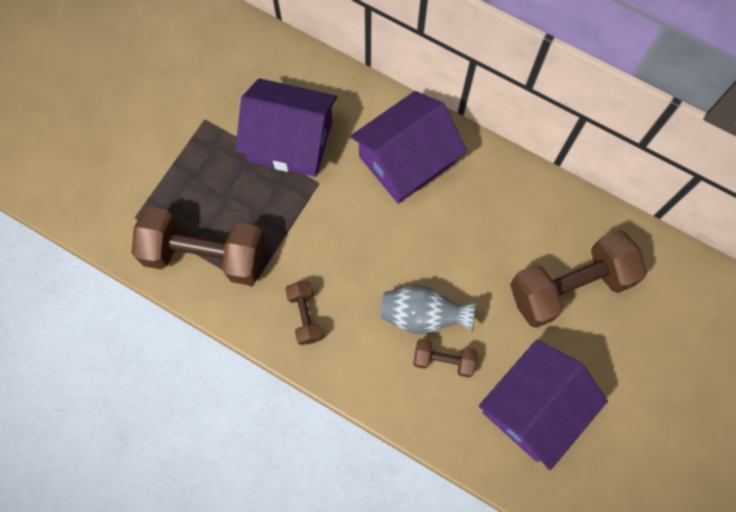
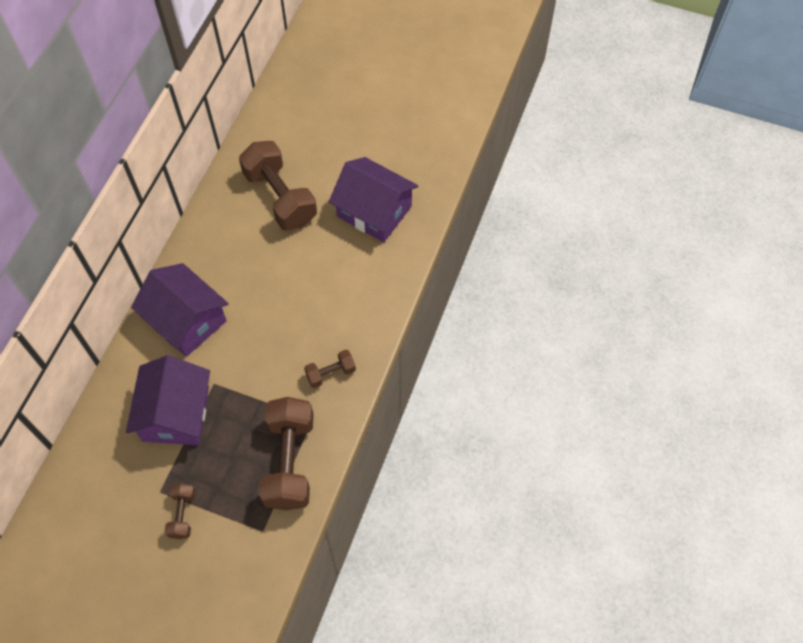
camera: 100 degrees left, 10 degrees down
(423, 315) = (317, 290): grey vase -> none
(443, 360) = (350, 272): brown dumbbell -> brown dumbbell (182, 514)

